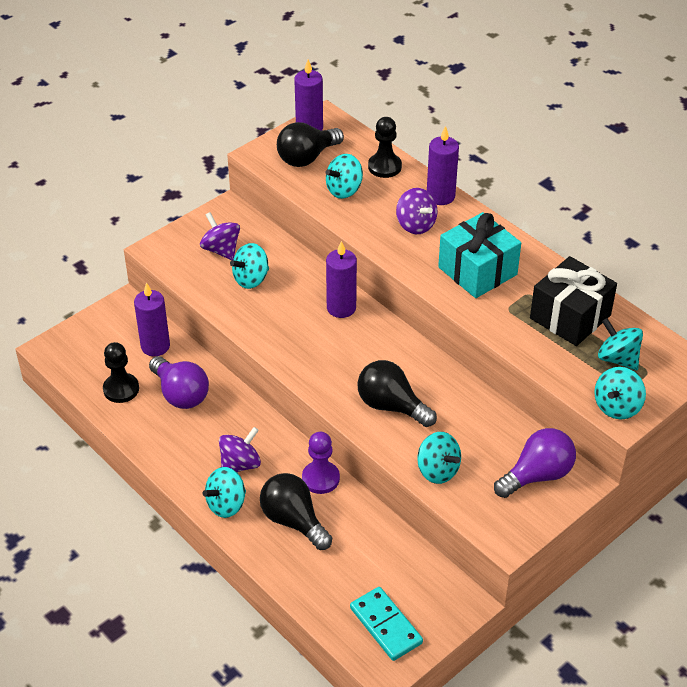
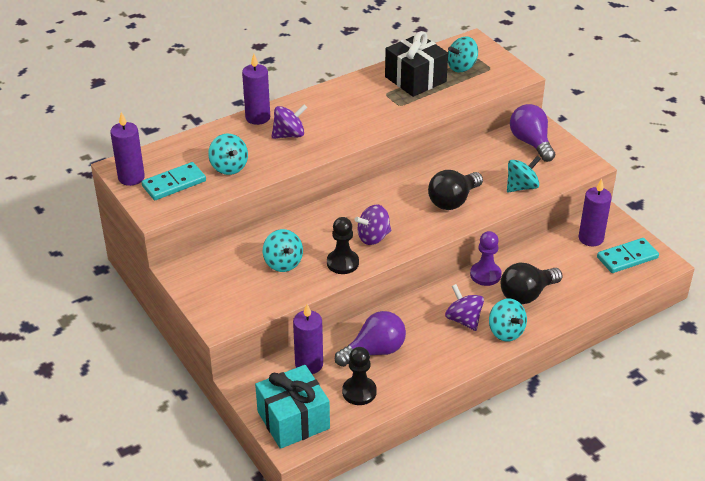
camera: 80 degrees left, 5 degrees down
(221, 250) = (236, 279): purple spinning top -> purple spinning top (373, 237)
(307, 157) = (174, 183): black light bulb -> turquoise domino
(341, 308) = (335, 214): purple candle -> purple candle (591, 238)
(384, 167) = (206, 141): black pawn -> black pawn (342, 263)
(477, 271) = (354, 112): turquoise gift -> turquoise gift (293, 420)
(617, 407) = (507, 75): turquoise spinning top -> none

